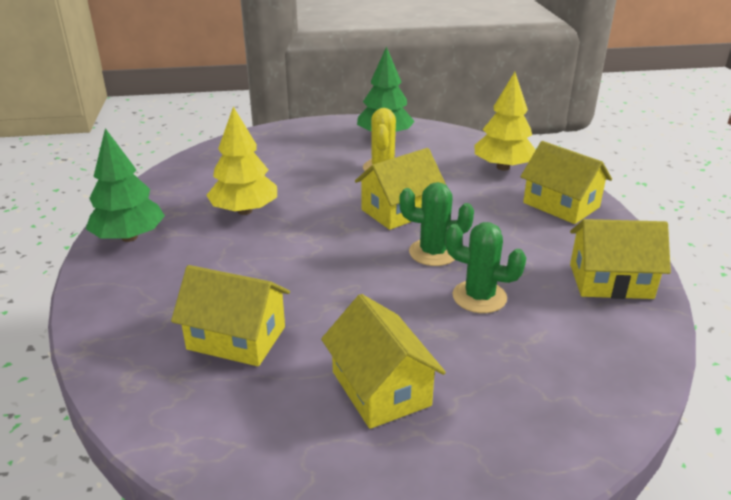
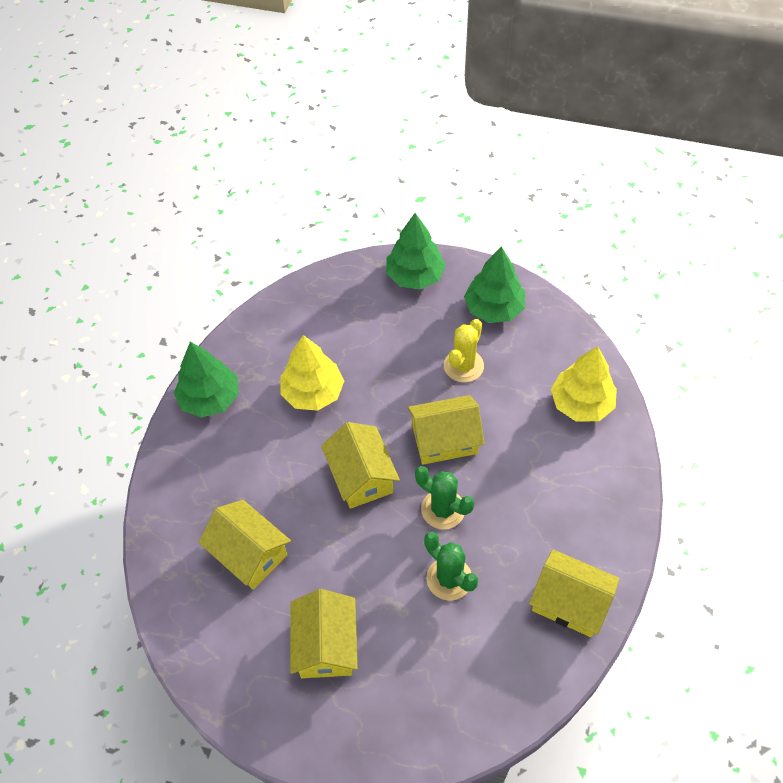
camera: 25 degrees right, 25 degrees up
(302, 133) = (415, 276): none -> green tree
(561, 205) = (598, 484): yellow house -> yellow house (361, 476)

